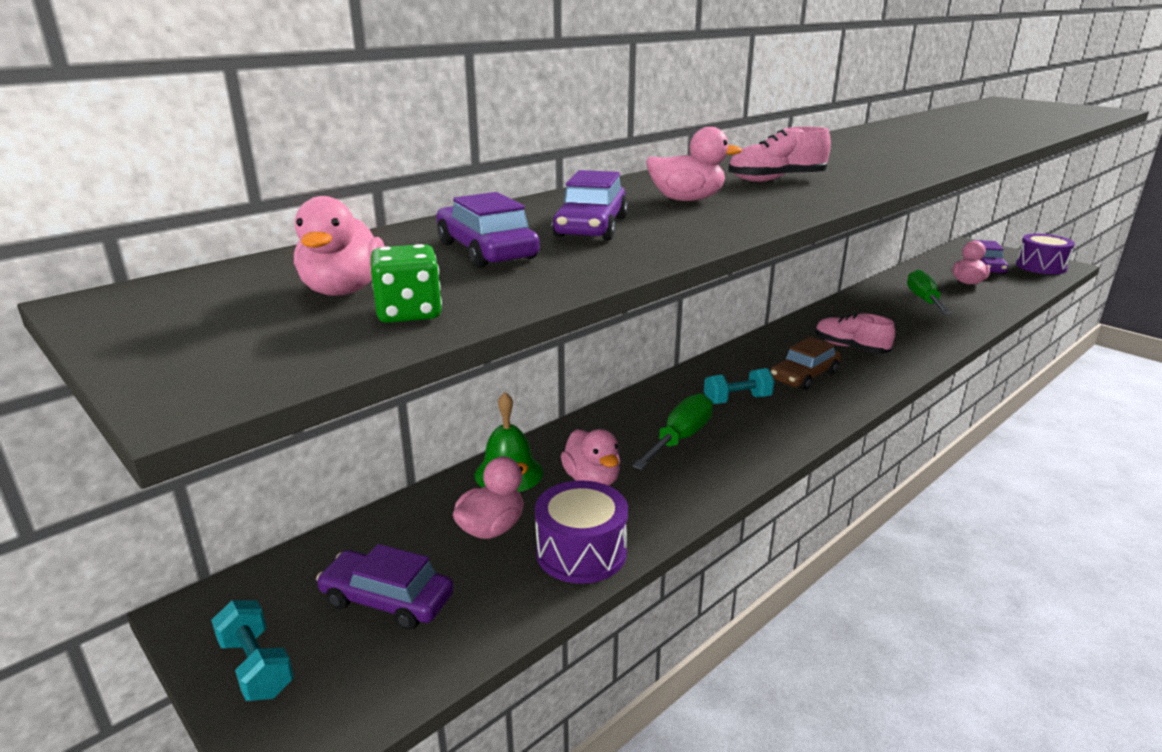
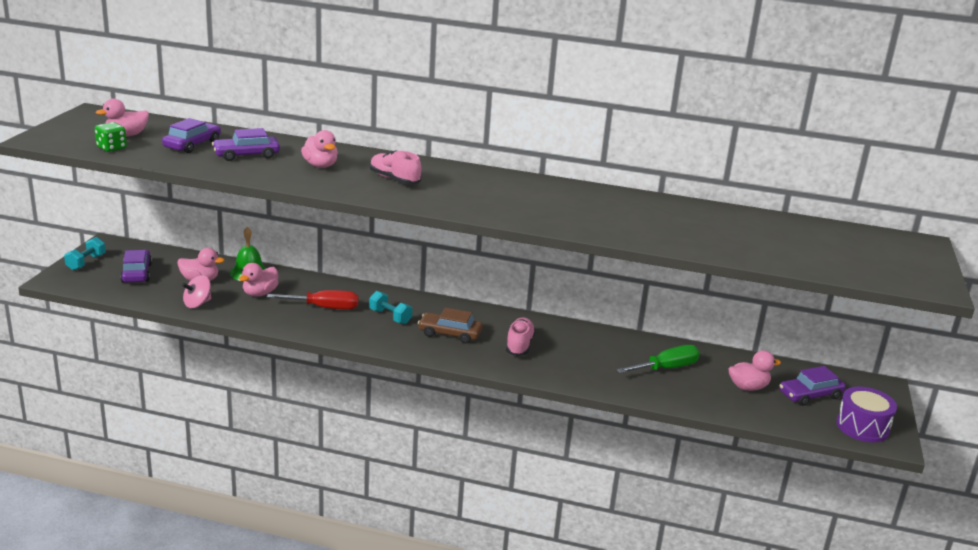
camera: 55 degrees right, 0 degrees up
(581, 552) = (197, 304): purple drum -> pink spinning top
(680, 438) = (324, 308): green screwdriver -> red screwdriver

